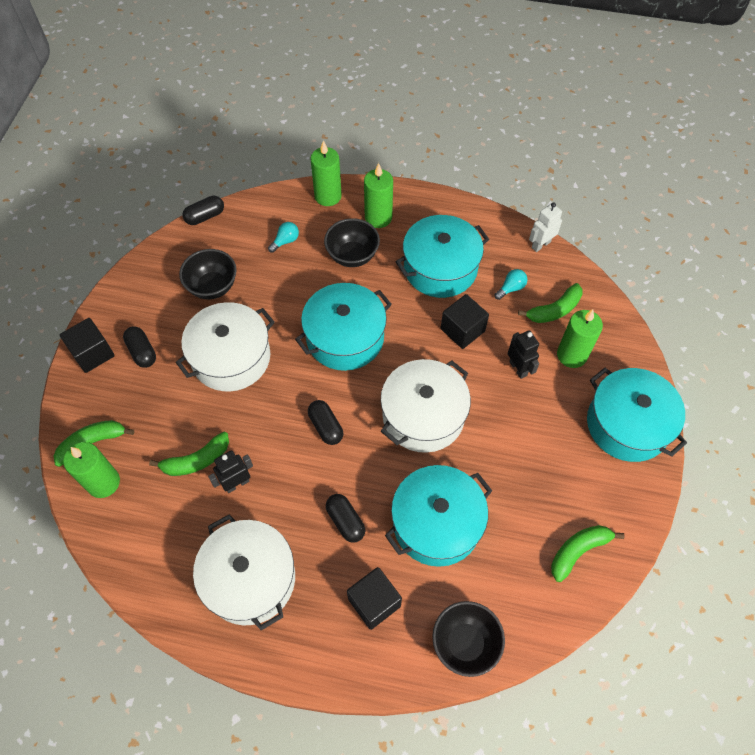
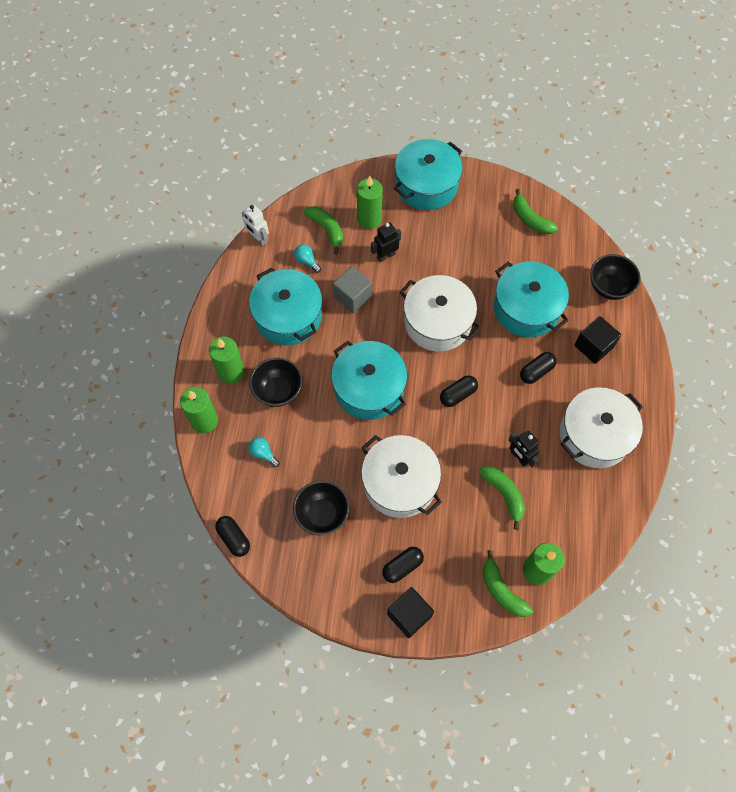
camera: 95 degrees left, 5 degrees up
(462, 330) = (352, 296): black cube -> grey cube

